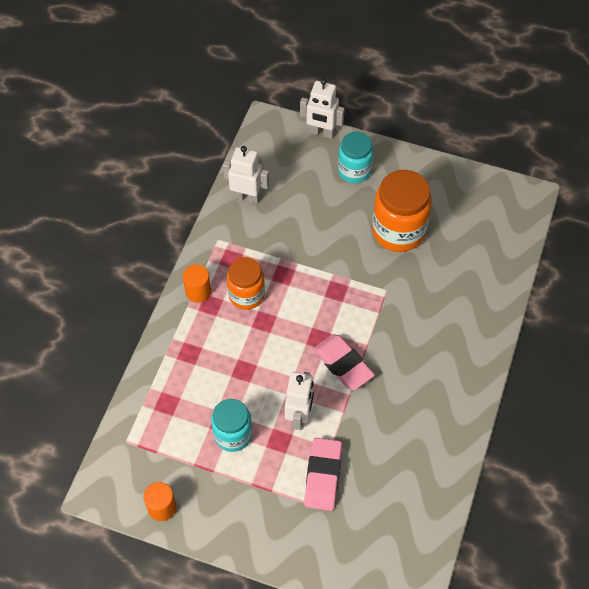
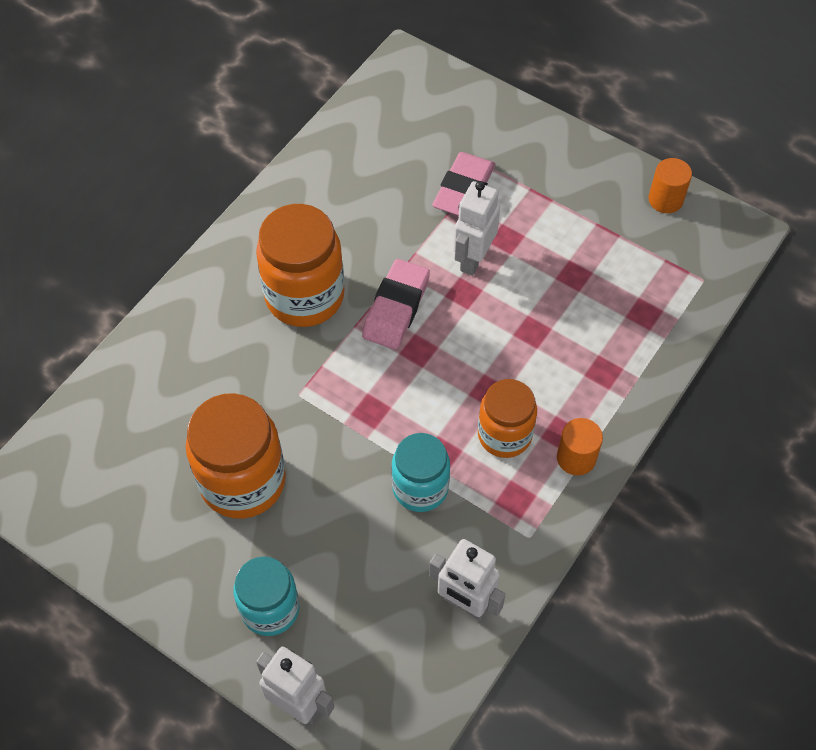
camera: 165 degrees left, 0 degrees up
(233, 435) = (564, 257): turquoise jar -> turquoise jar (420, 488)
(343, 364) = (396, 308): pink eraser -> pink eraser turned 45 degrees clockwise
(409, 358) = (304, 296): none -> orange jar

